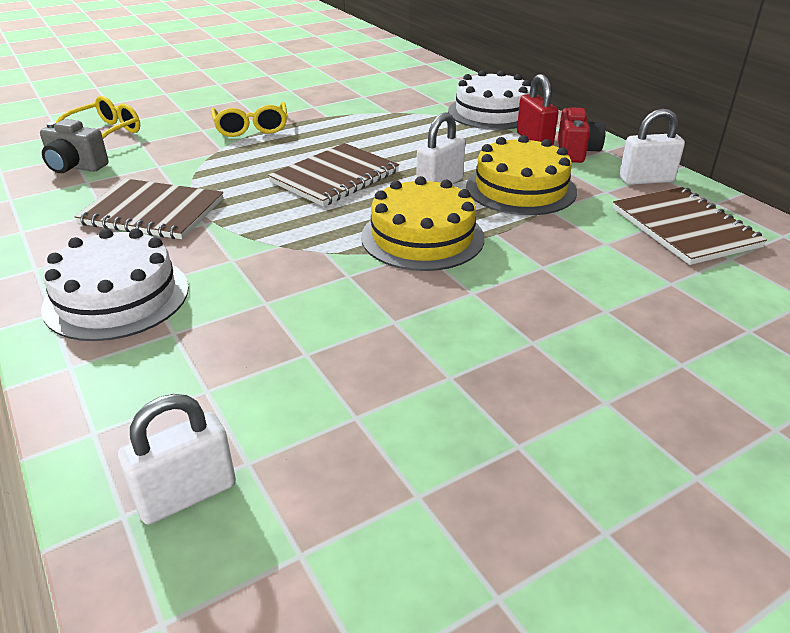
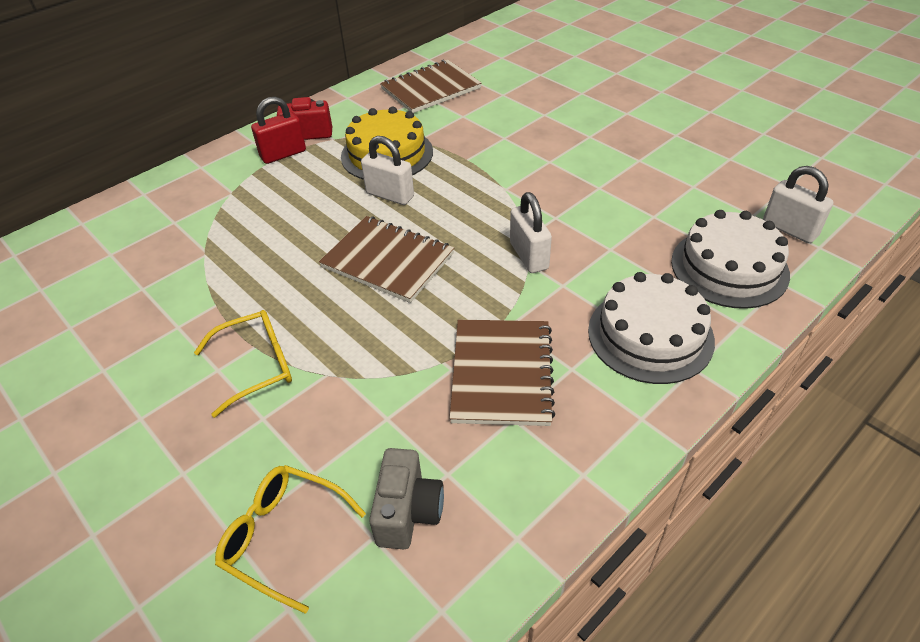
camera: 100 degrees left, 10 degrees up
(422, 237) = (485, 191): yellow cake -> none
(492, 112) = (208, 184): white cake -> white cake (729, 267)
(646, 180) = (358, 101): white padlock -> white padlock (529, 256)

